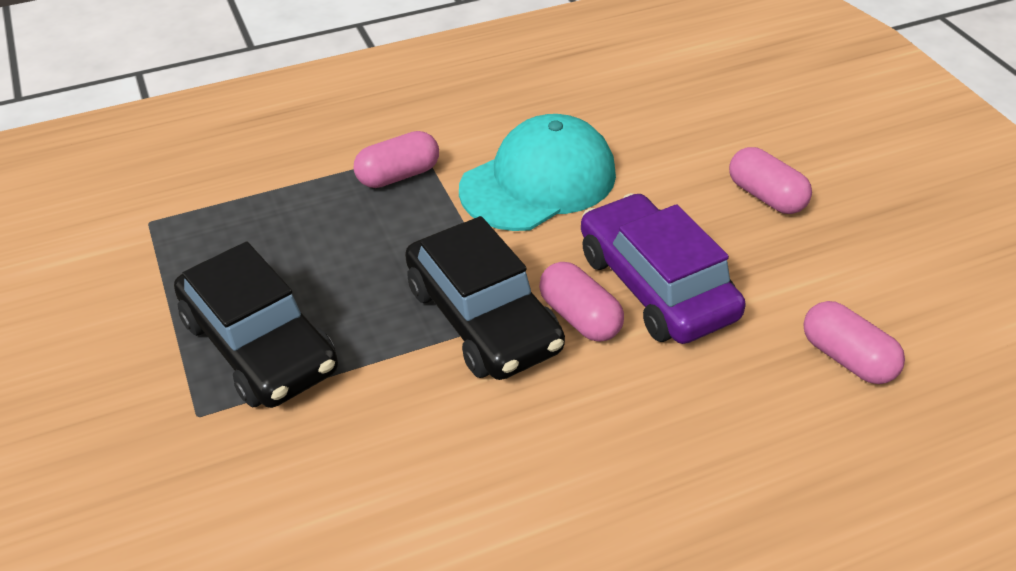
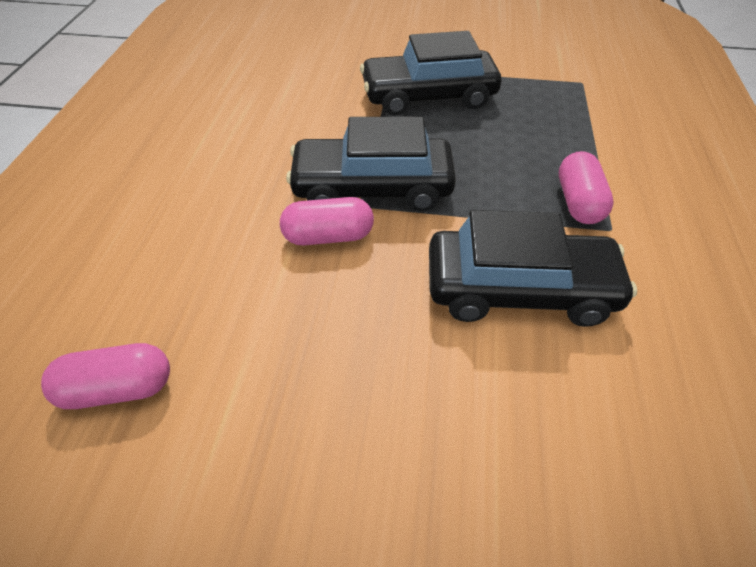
camera: 120 degrees right, 5 degrees up
(538, 181) = (520, 289): turquoise cap -> black car
(655, 285) = (320, 301): purple car -> none
(766, 196) = (367, 493): pink capsule -> none

